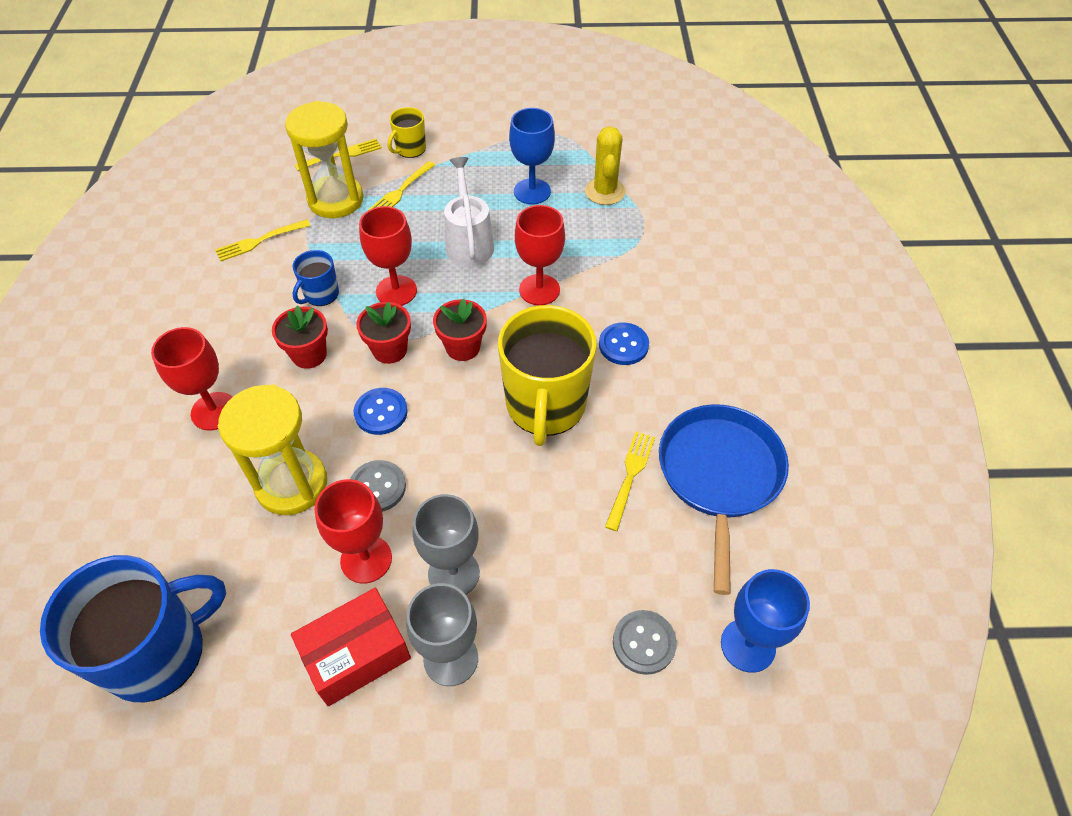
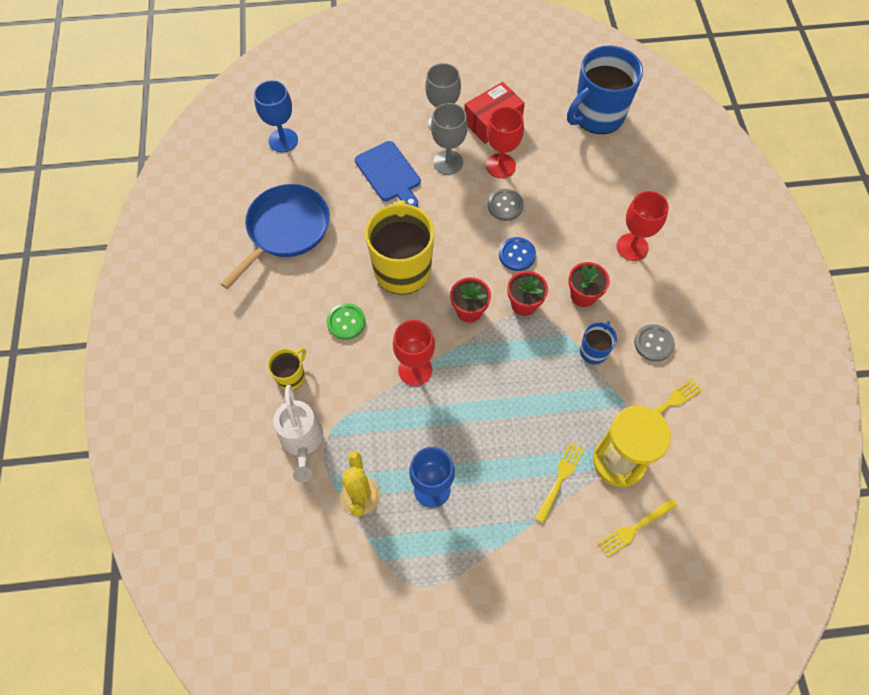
camera: 175 degrees right, 10 degrees up
(292, 484) = (560, 203): yellow hourglass -> none
(396, 291) = (533, 359): red goblet -> none
(410, 149) = (567, 544): yellow mug -> yellow mug (291, 376)
(469, 242) = (482, 418): white watering can -> white watering can (302, 442)
(556, 559) = (389, 174): none -> blue cutting board
(623, 345) = (346, 322): blue button -> green button
(630, 476) = (344, 224): yellow fork -> none
(644, 643) = (339, 137): grey button -> grey button (653, 343)
(719, 475) = (286, 229): blue pan -> blue pan turned 150 degrees counterclockwise

